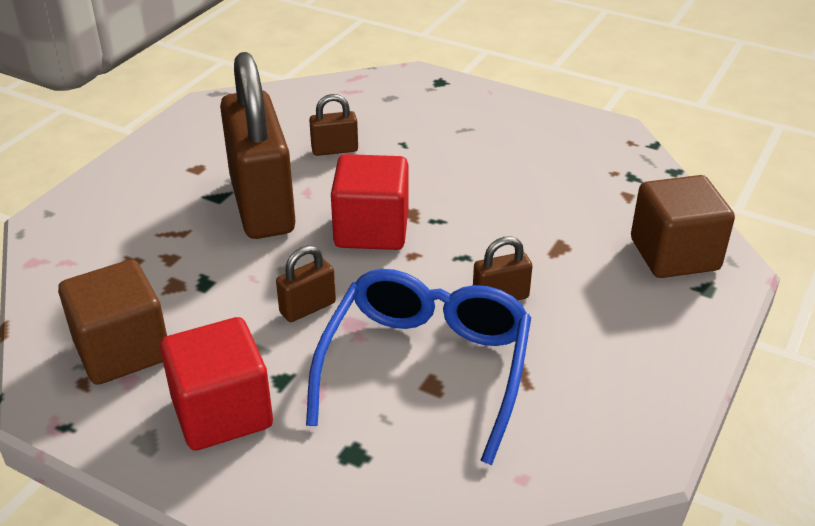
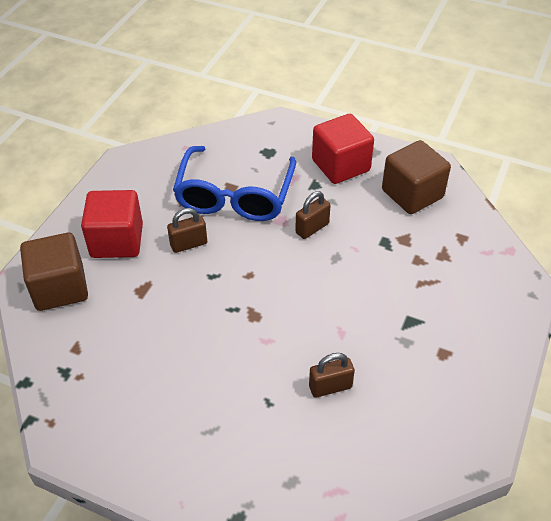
camera: 175 degrees right, 10 degrees up
(262, 205) = (372, 313): brown padlock -> none
(371, 230) = (281, 295): red cube -> red cube (117, 241)

